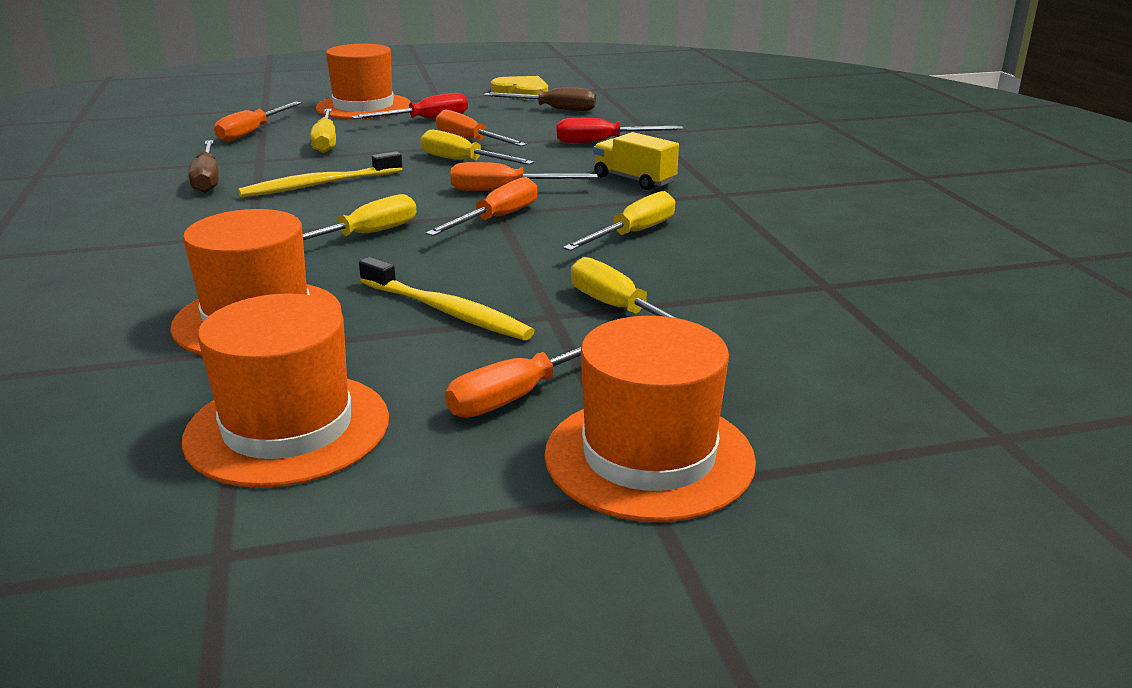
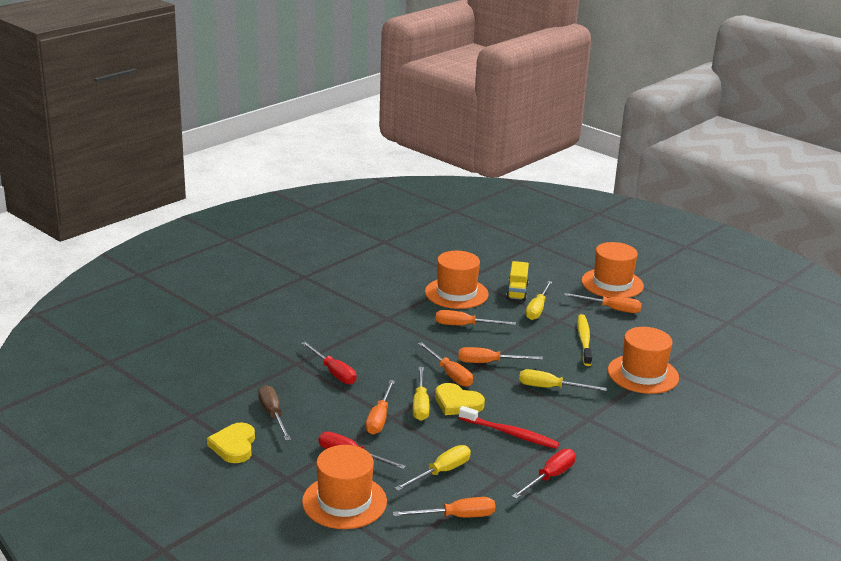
camera: 125 degrees left, 0 degrees up
(207, 179) = (549, 477): brown screwdriver -> red screwdriver
(288, 428) = (680, 337): orange hat -> orange hat (456, 293)
(319, 185) = (510, 433): yellow toothbrush -> red toothbrush
(432, 178) = (457, 403): none -> yellow heart
(632, 234) = (465, 326): yellow screwdriver -> orange screwdriver
(634, 180) = (392, 344): yellow truck -> yellow truck (517, 291)

